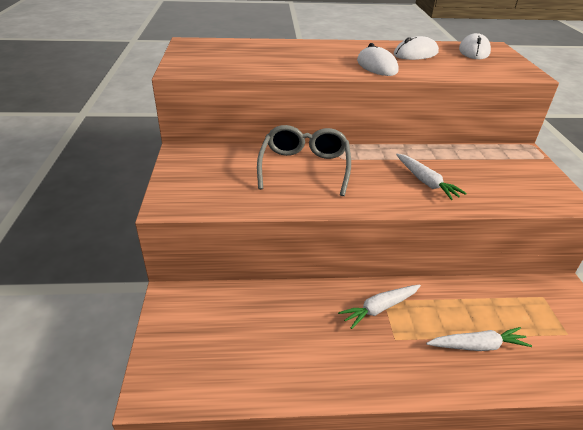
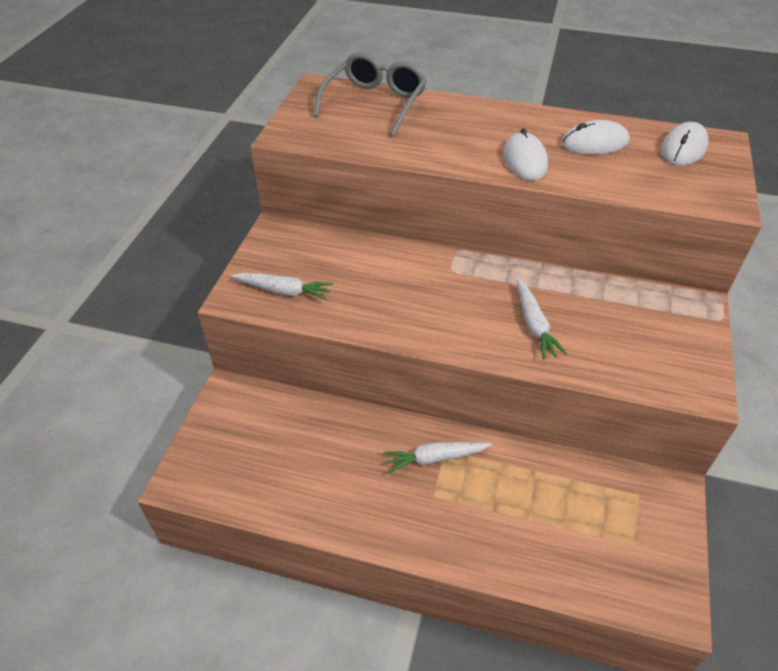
camera: 20 degrees right, 10 degrees up
(304, 167) = (401, 276): grey glasses -> grey glasses (375, 103)
(477, 346) = (519, 528): white carrot -> white carrot (283, 291)

